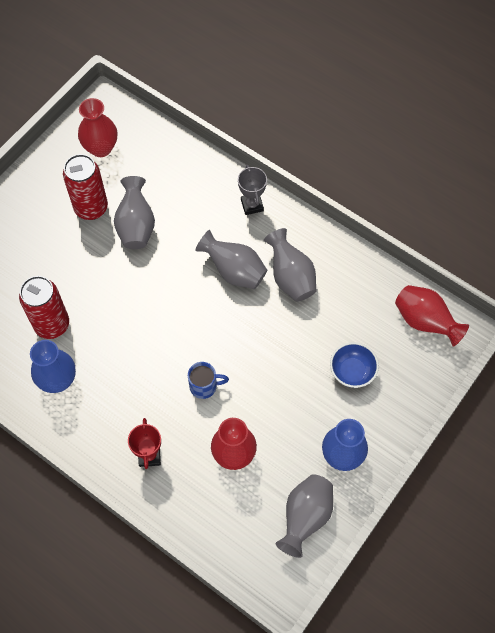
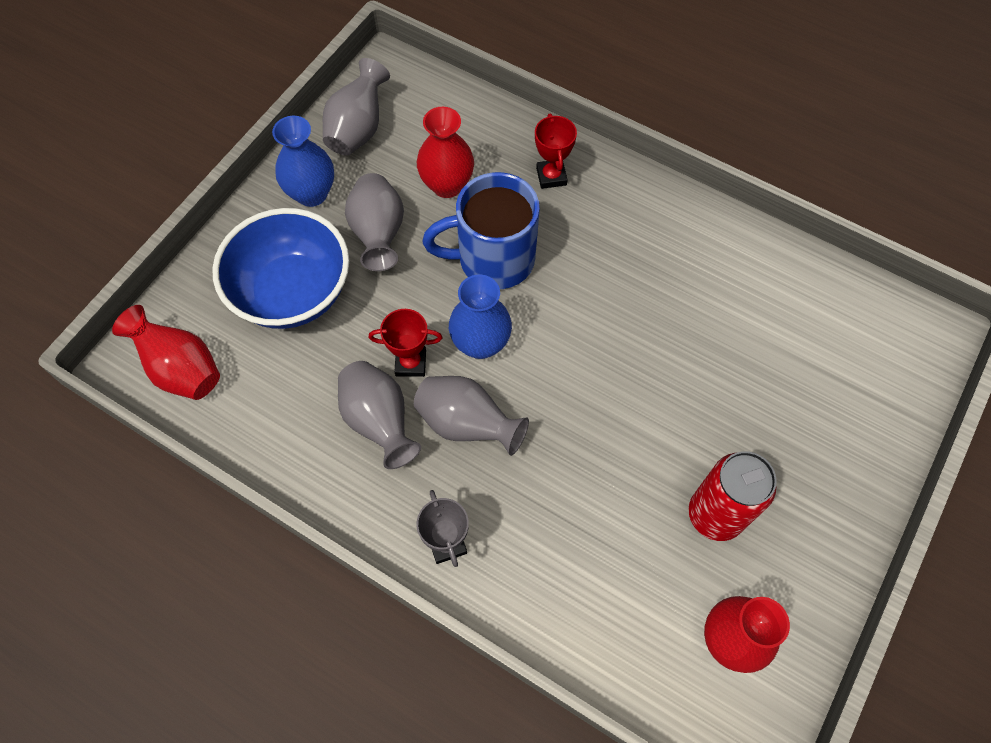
camera: 175 degrees right, 0 degrees up
(52, 325) = (720, 323): red can -> none
(58, 380) = (689, 252): blue vase -> blue vase (480, 344)
(136, 226) = (633, 488): grey vase -> grey vase (378, 234)
(204, 386) = (493, 259): blue mug -> blue mug, size x2.06
(269, 313) = (410, 363): none -> red trophy
(352, 372) = (293, 292): blue bowl -> blue bowl, size x1.95

